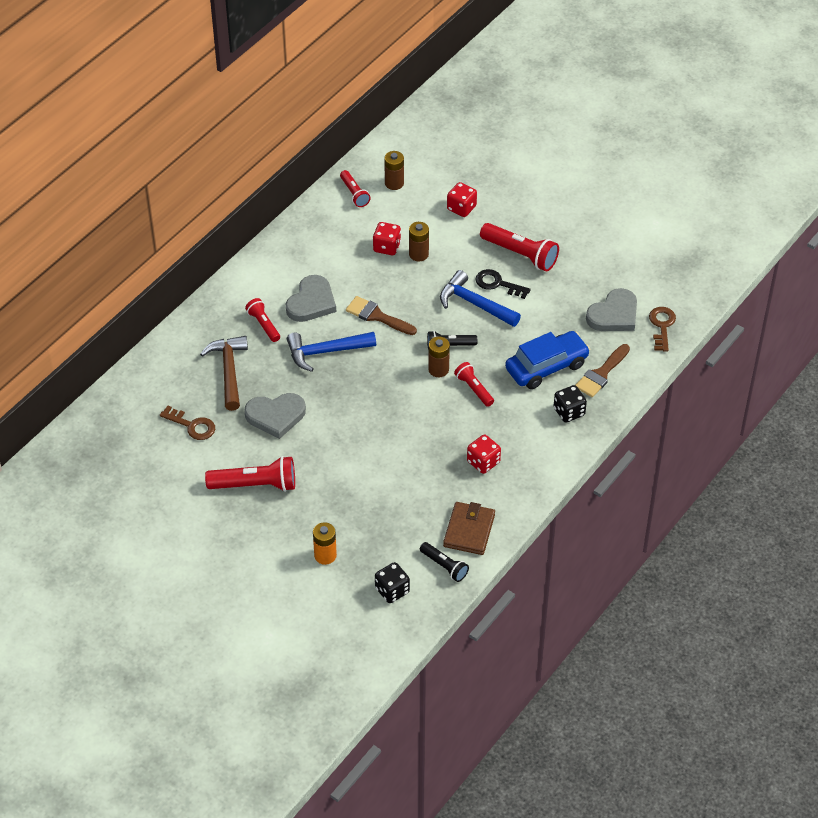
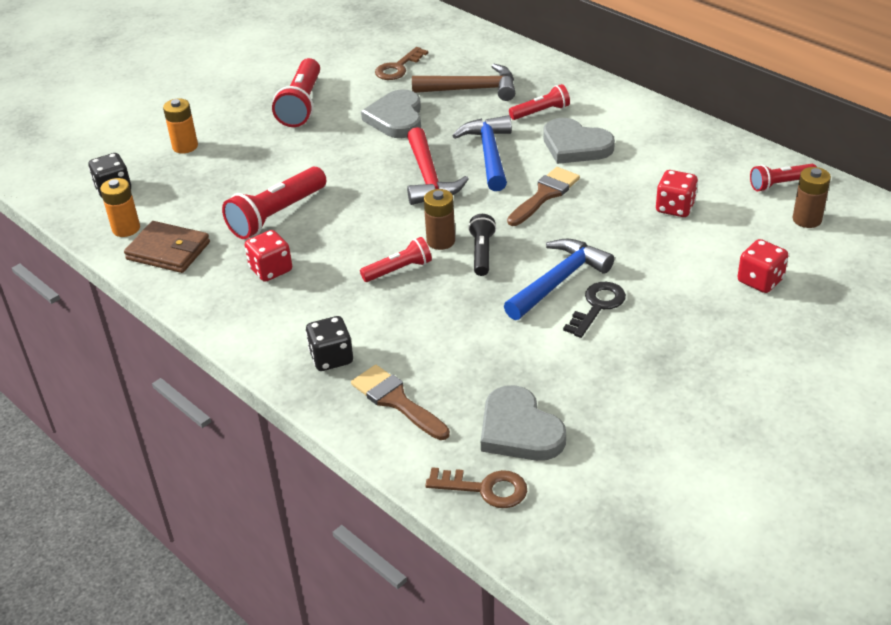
camera: 100 degrees right, 10 degrees down
(360, 385) = (429, 178): none -> red hammer
(418, 254) = (660, 235): brown battery -> none
(444, 566) = (126, 229): black flashlight -> orange battery
(520, 254) = (660, 335): red flashlight -> red flashlight (276, 215)
(546, 367) = (423, 343): blue car -> none

